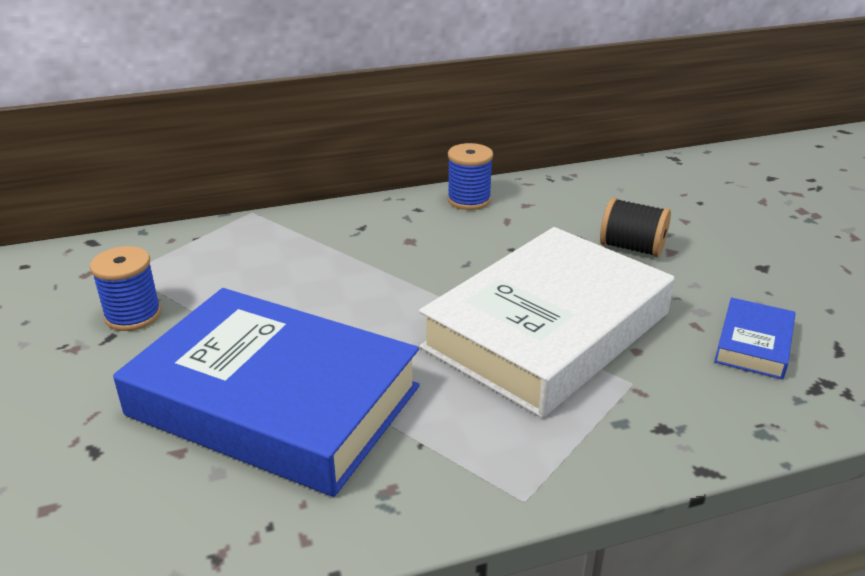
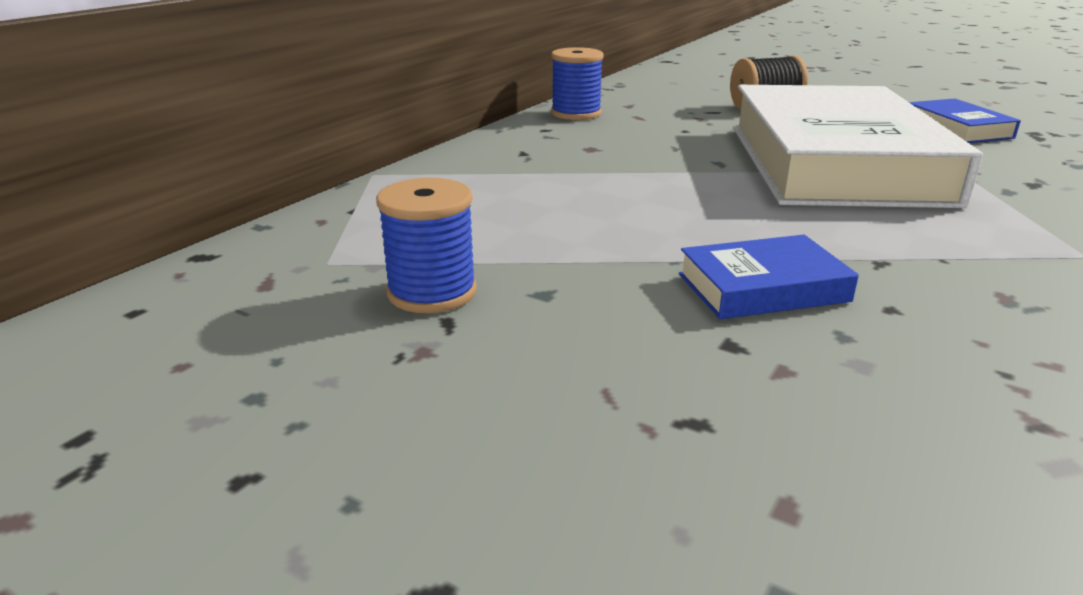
camera: 40 degrees left, 5 degrees down
(274, 400) = (762, 287): blue book -> blue book, size x0.42

